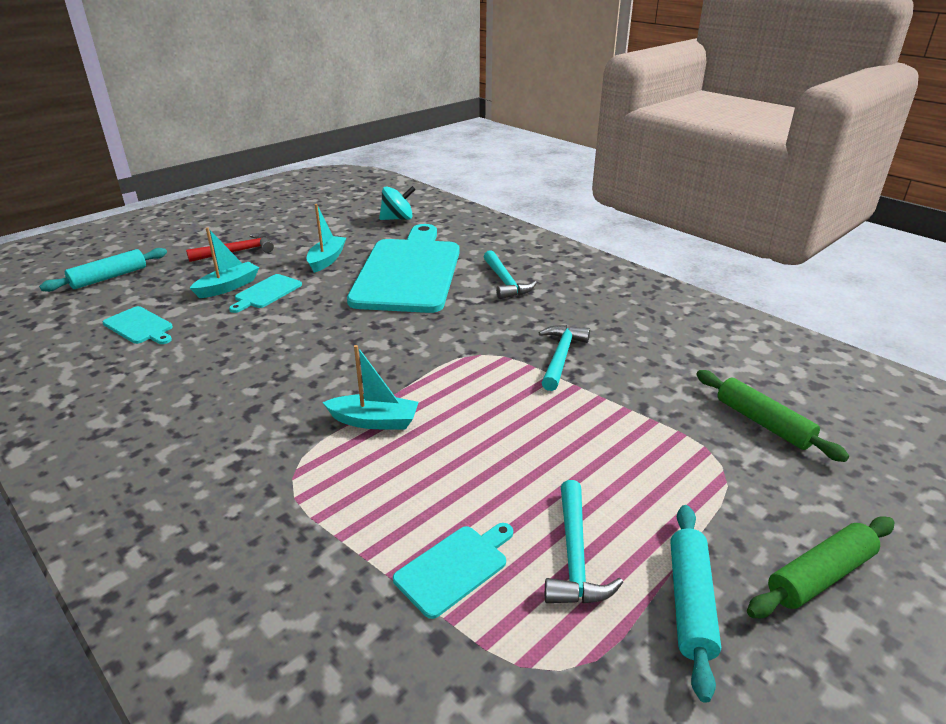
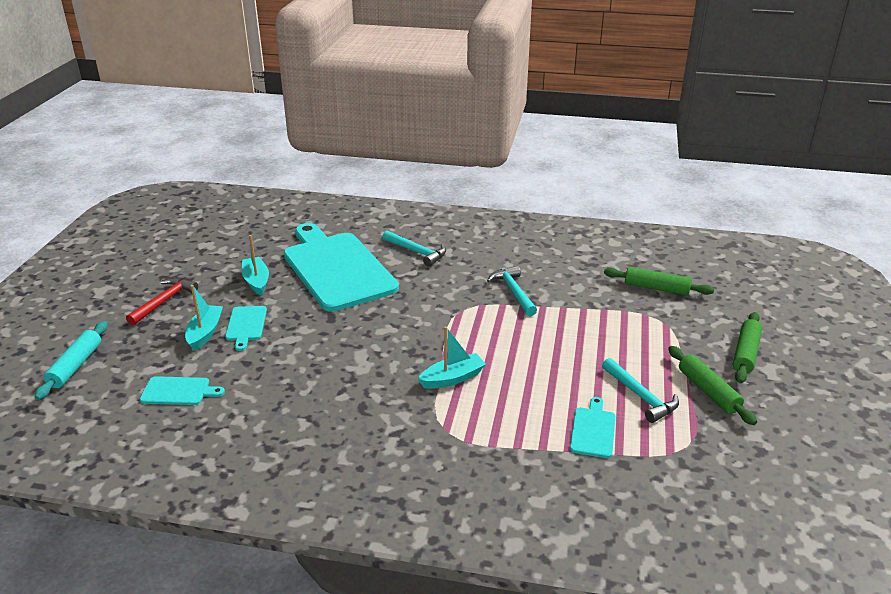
camera: 35 degrees left, 0 degrees up
(397, 219) = (266, 226): turquoise spinning top -> none
(690, 602) = (708, 391): turquoise rolling pin -> green rolling pin

